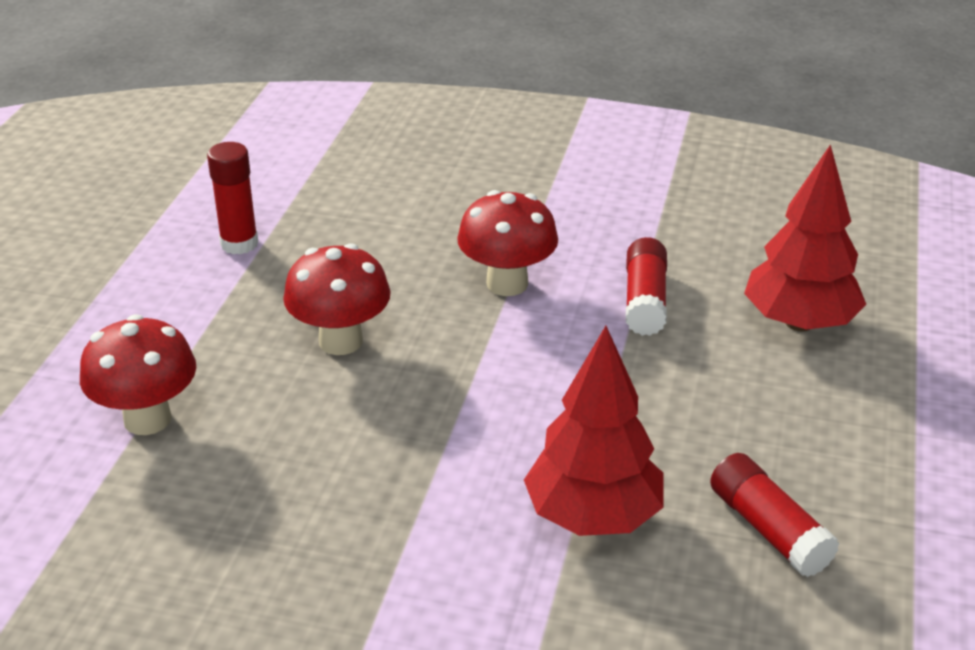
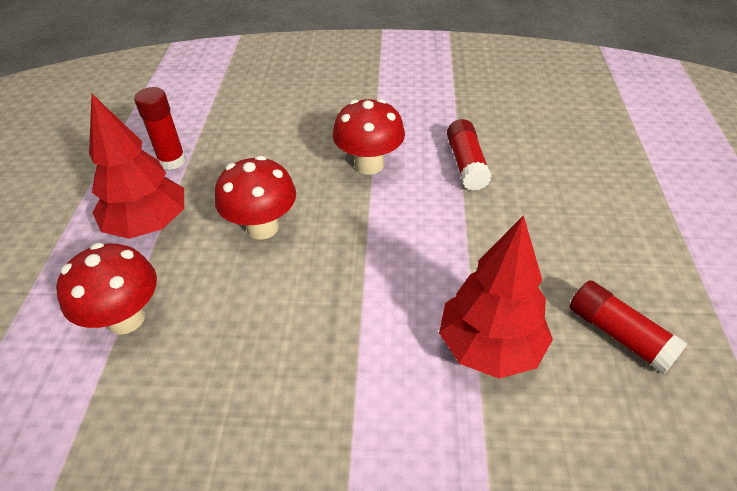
camera: 10 degrees left, 10 degrees up
(799, 323) = (573, 165): red tree -> red tree (149, 225)

